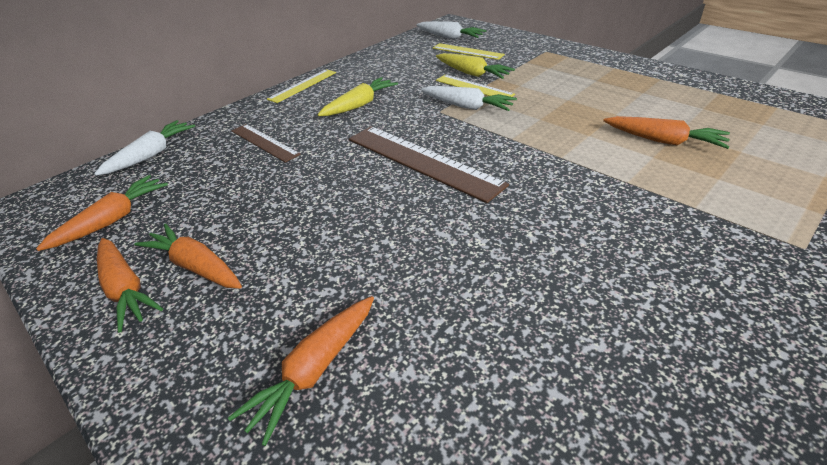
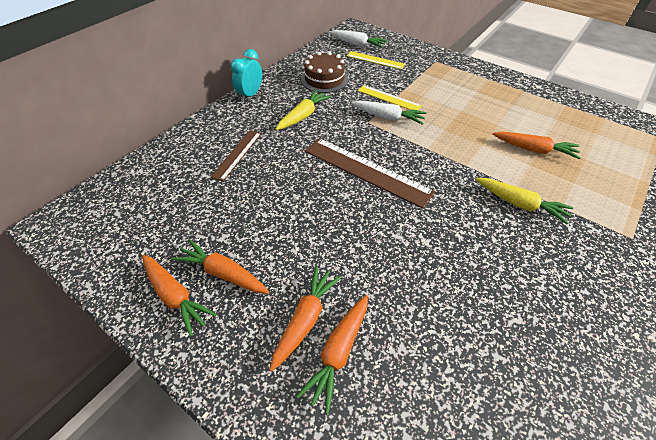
camera: 10 degrees left, 10 degrees up
(113, 220) = (139, 233): orange carrot -> orange carrot (306, 319)
(152, 154) = (146, 168): white carrot -> none
(264, 142) = (237, 154): brown ruler -> brown ruler turned 75 degrees clockwise
(303, 85) = (250, 95): yellow ruler -> turquoise clock
(398, 70) = (324, 79): none -> brown cake
(472, 74) = (384, 84): yellow carrot -> yellow carrot (520, 204)

